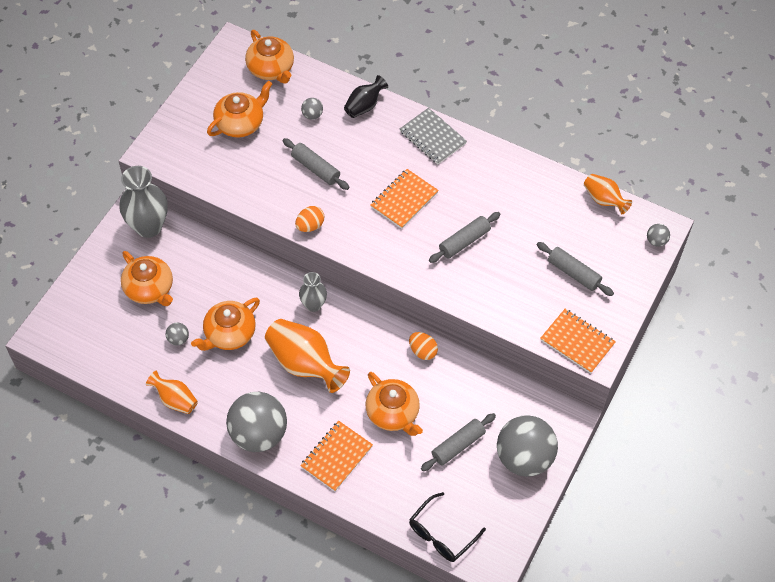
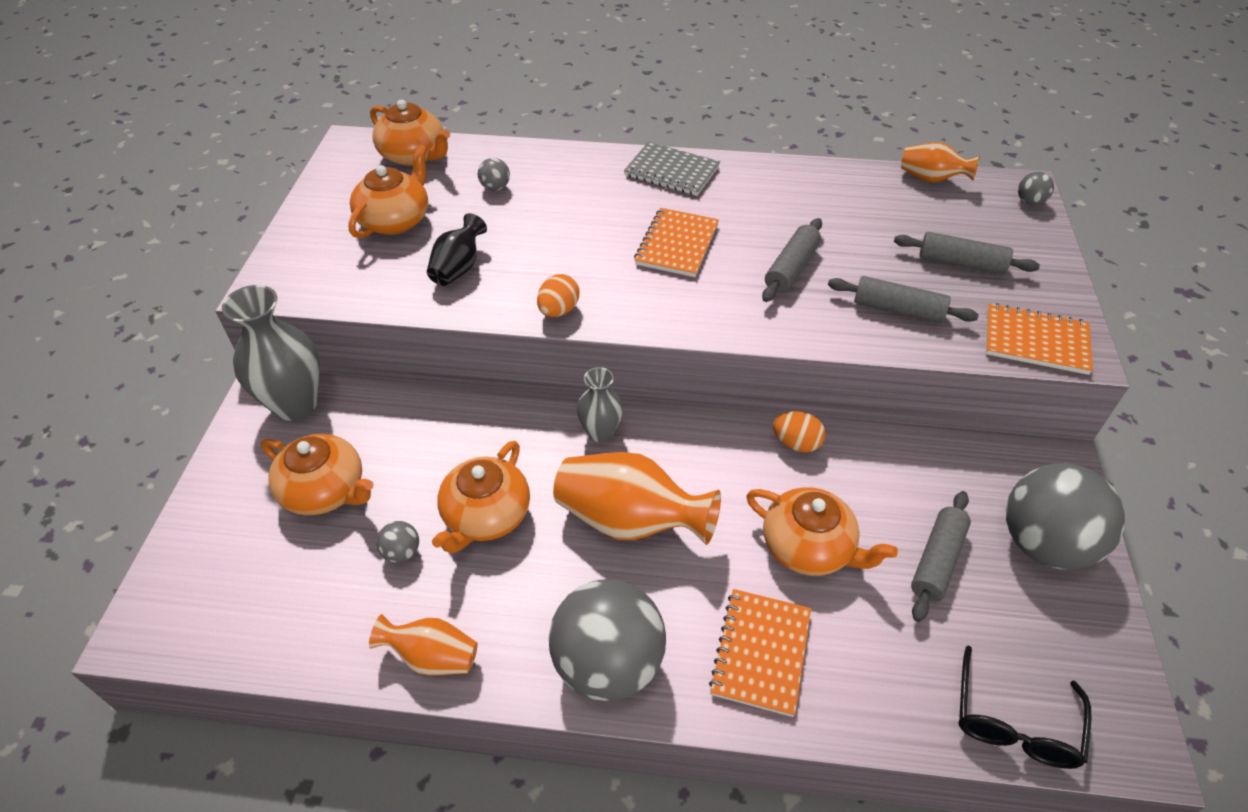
camera: 20 degrees left, 10 degrees down
(316, 168) = (531, 242): grey rolling pin -> grey rolling pin (898, 309)
(364, 106) = (562, 162): black vase -> black vase (458, 268)

